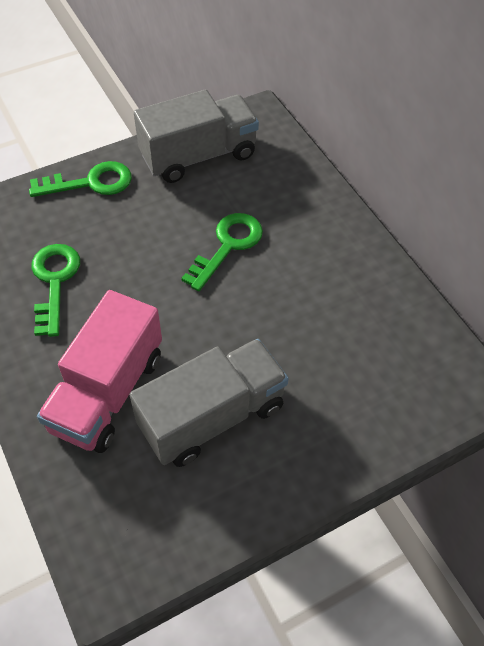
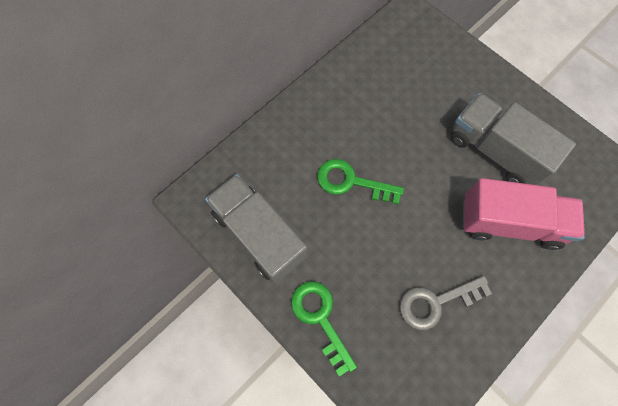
camera: 105 degrees left, 15 degrees up
(54, 281) = (435, 302): green key -> grey key

